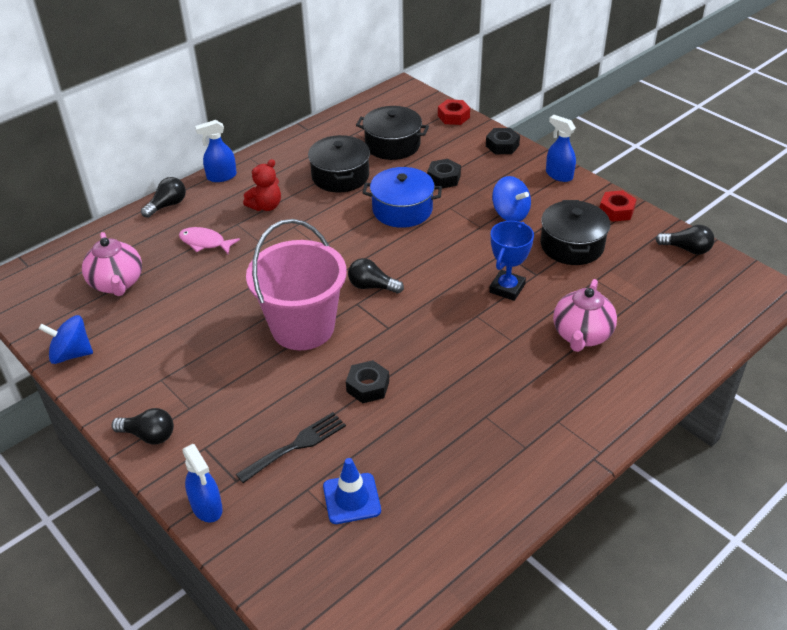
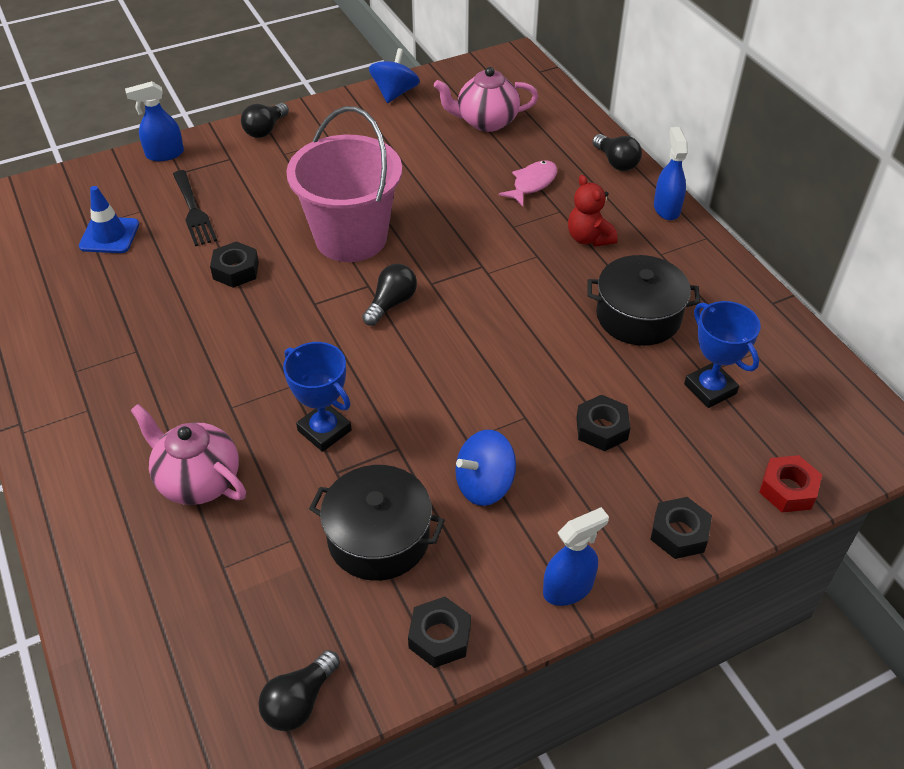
camera: 105 degrees right, 5 degrees up
(392, 145) = (710, 389): black pot -> blue trophy
(402, 210) = (537, 364): blue pot -> none
(616, 211) = (439, 637): red nut -> black nut

